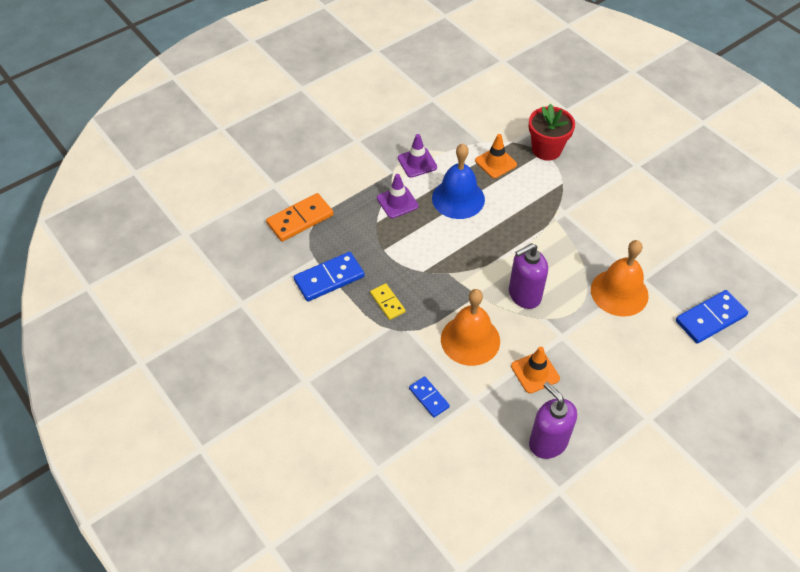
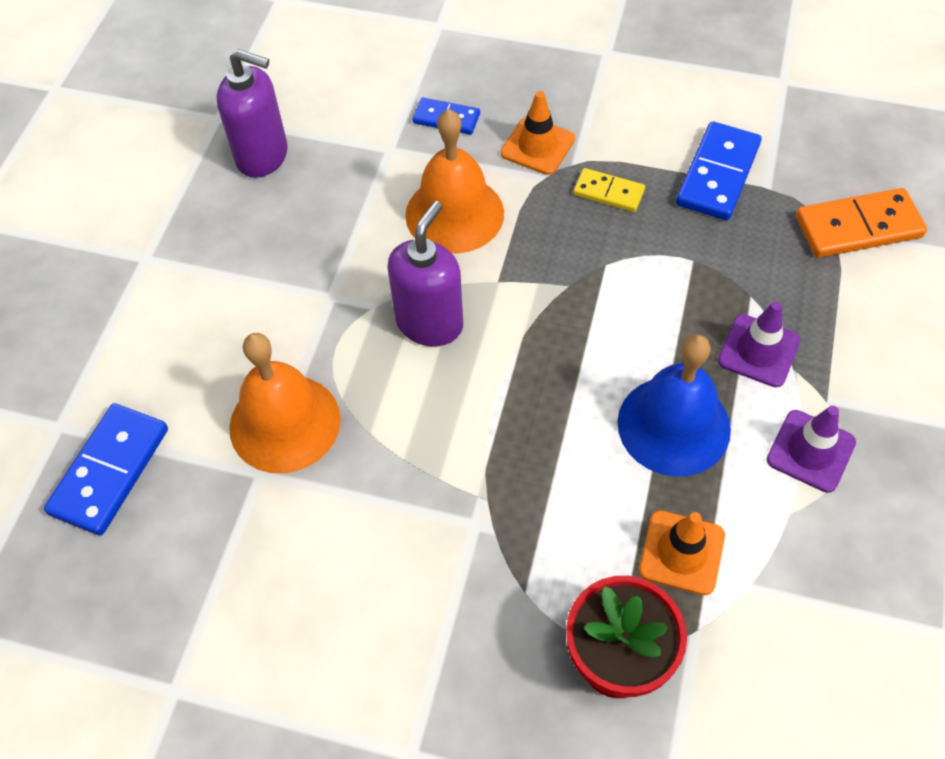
camera: 145 degrees right, 5 degrees up
(300, 219) = (858, 227): orange domino -> orange domino turned 60 degrees clockwise
(535, 372) = (335, 225): orange traffic cone -> orange traffic cone (537, 146)

